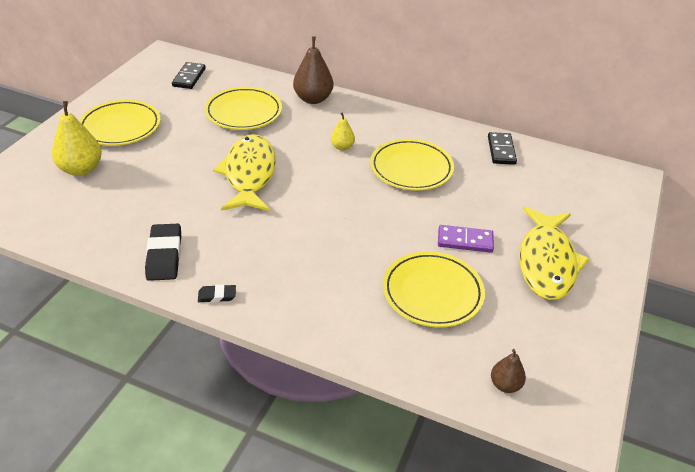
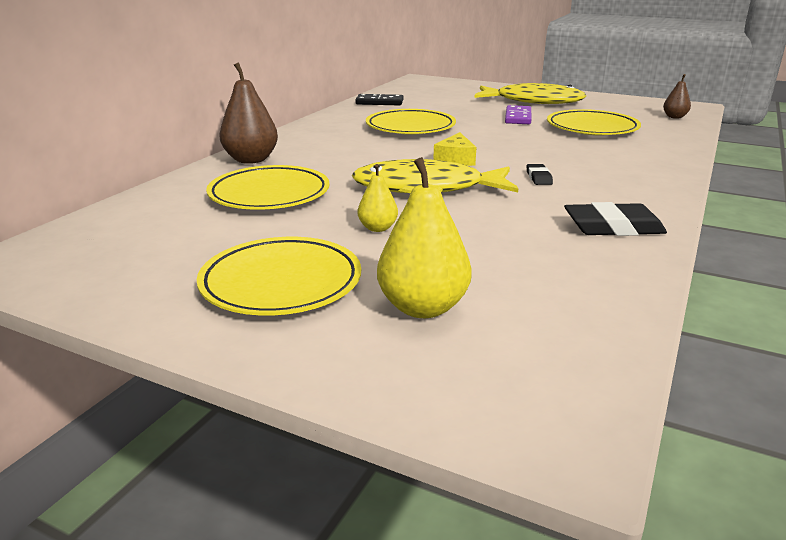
camera: 85 degrees left, 15 degrees down
(189, 77) = (128, 235): black domino -> none
(217, 296) = (661, 198): black eraser -> black eraser (538, 177)
(317, 191) = (455, 159): none -> yellow cheese
(342, 147) = (367, 149): yellow pear -> yellow pear (377, 228)

